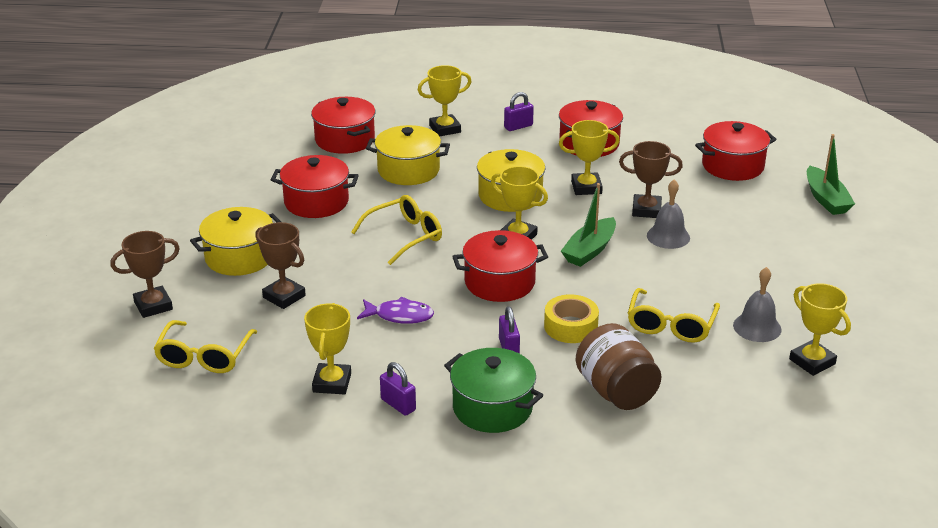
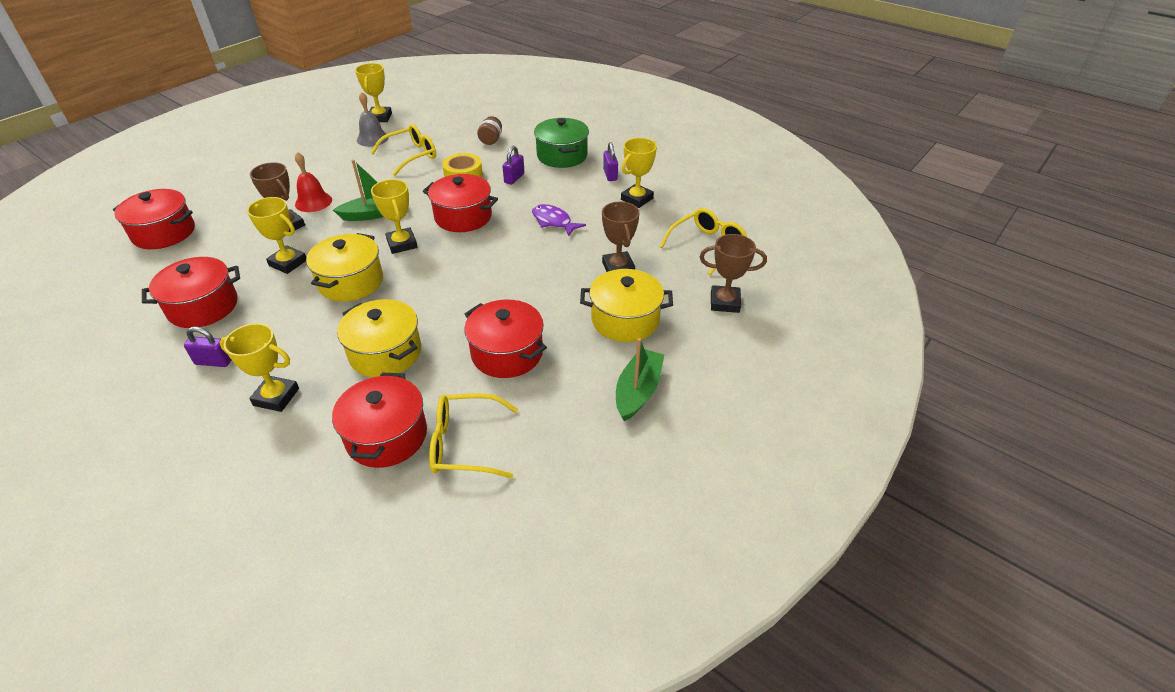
camera: 145 degrees left, 10 degrees up
(404, 236) = (478, 281): yellow glasses -> yellow glasses (466, 444)
(616, 391) = (491, 140): brown jar -> brown jar, size x0.53
(668, 236) = (313, 202): grey bell -> red bell
(826, 199) = (177, 184): green boat -> green boat (638, 391)

